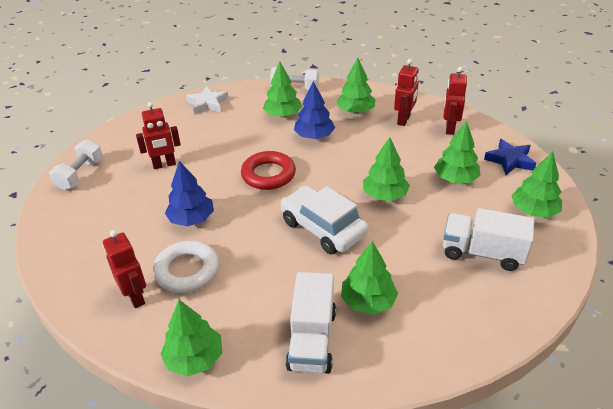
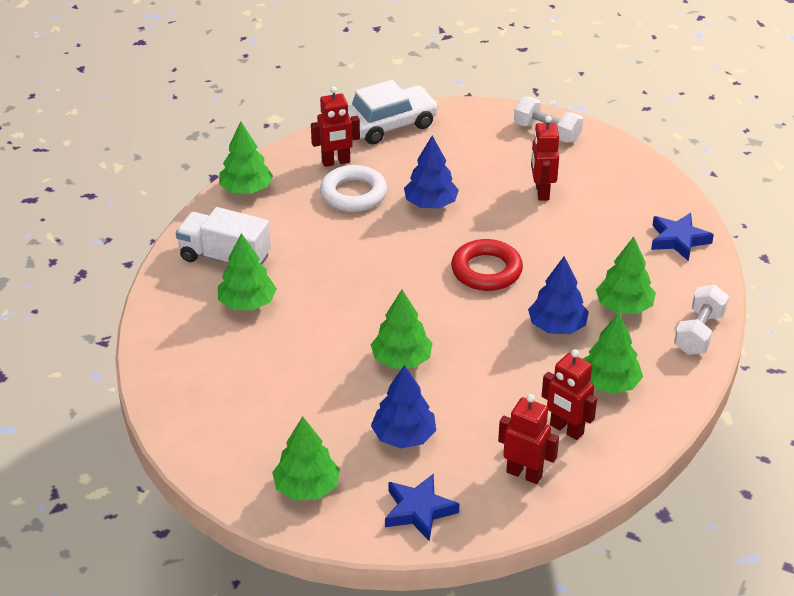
camera: 105 degrees right, 0 degrees up
(207, 104) = (678, 240): white star -> blue star
(323, 228) = (368, 295): white car -> white car (389, 125)
(455, 179) = (404, 436): green tree -> blue tree
(482, 252) = (264, 410): white truck -> none

